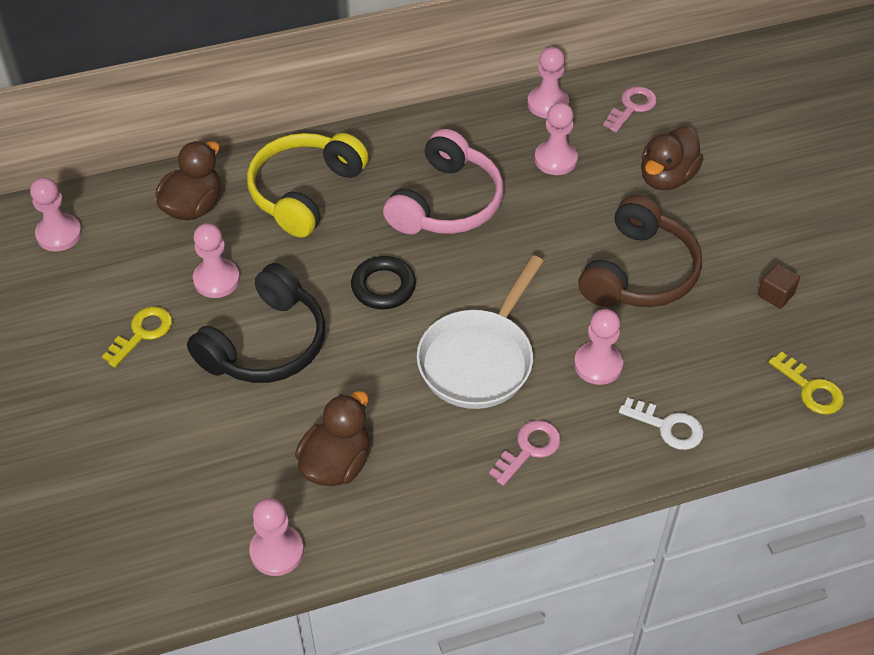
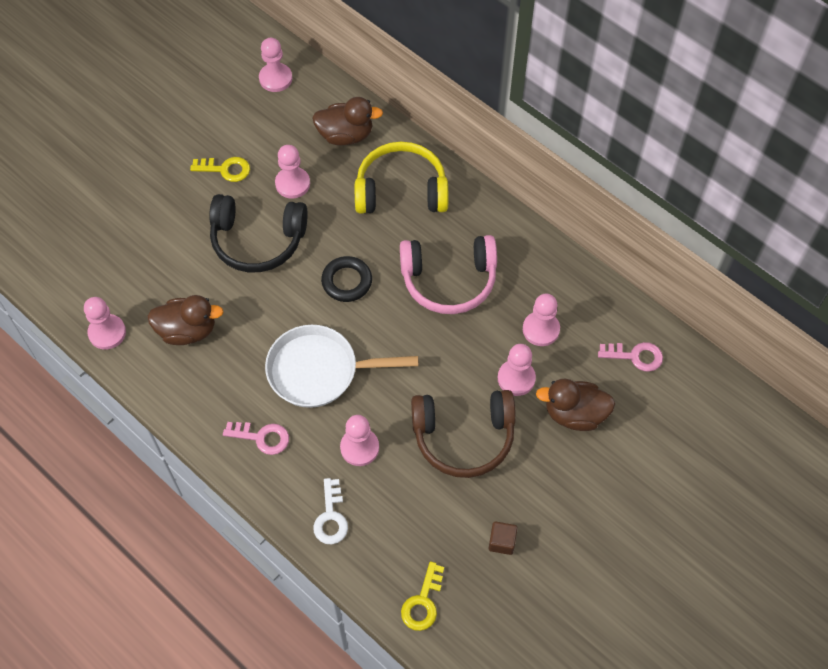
camera: 60 degrees right, 10 degrees up
(548, 104) = (596, 297): pink pawn -> pink pawn (516, 378)

